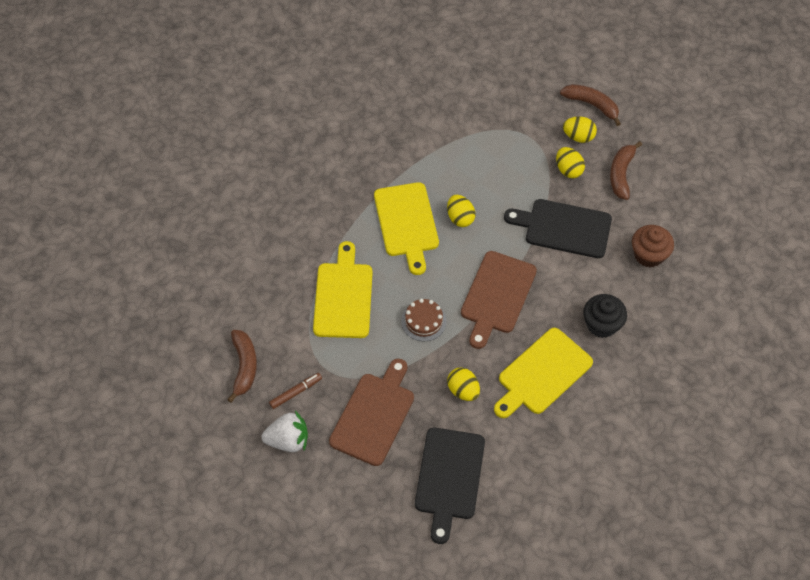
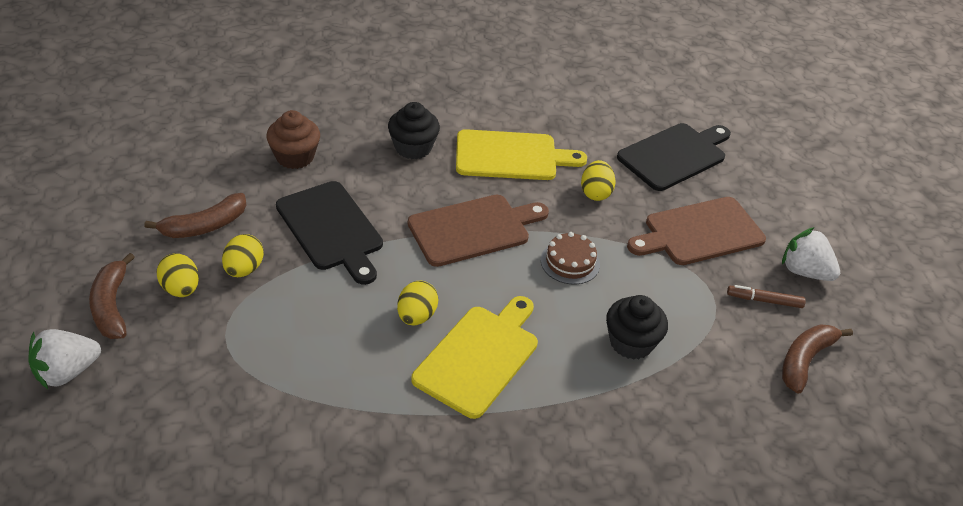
camera: 140 degrees left, 15 degrees down
(343, 296) = (631, 342): yellow cutting board -> black cupcake
(561, 69) = (67, 372): none -> white strawberry

